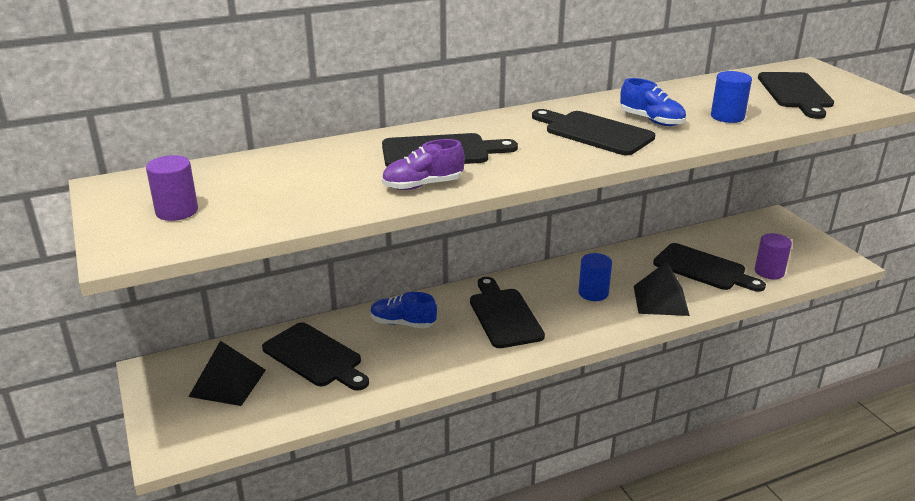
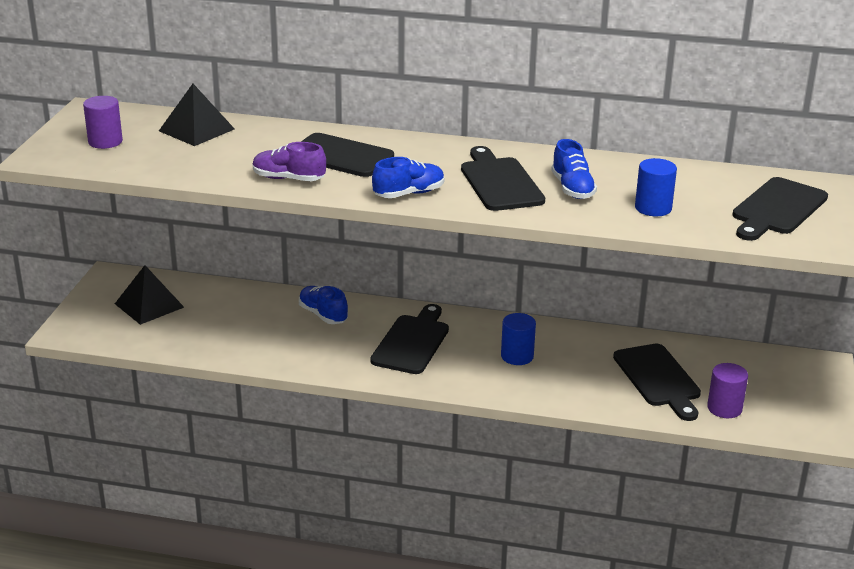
camera: 35 degrees right, 0 degrees up
(315, 357) = (228, 312): black cutting board -> none
(545, 163) = (409, 194): none -> blue shoe
(660, 300) = (571, 387): black pyramid -> black pyramid (196, 130)

